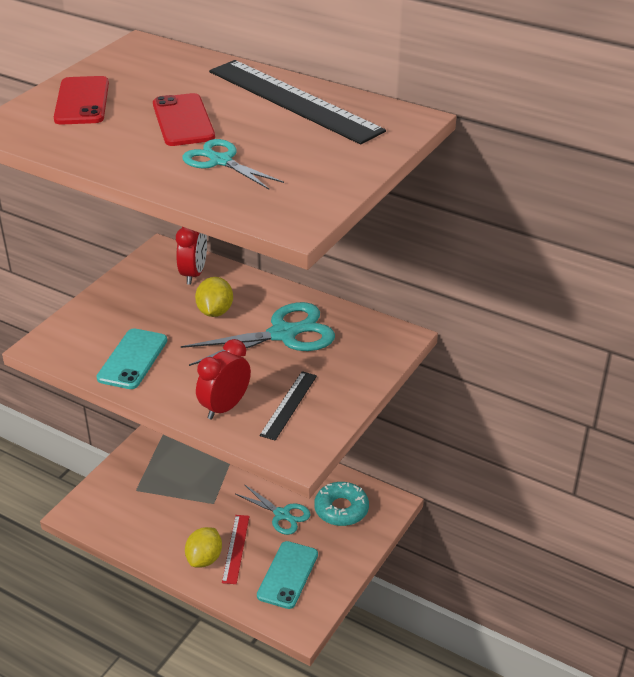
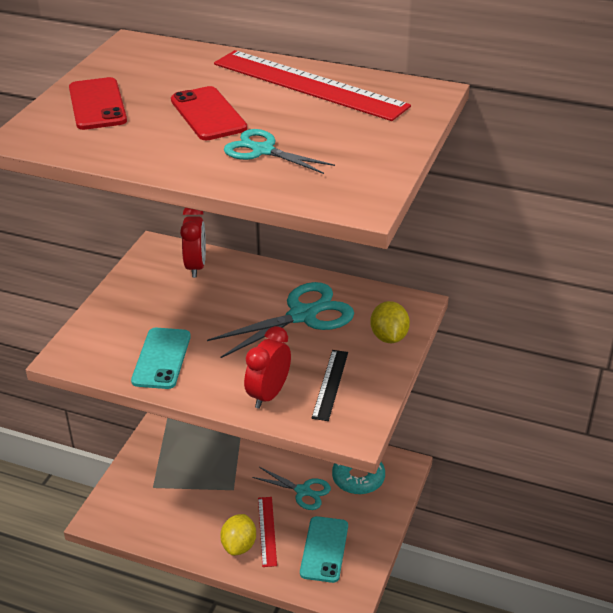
camera: 10 degrees left, 0 degrees up
(215, 311) = (228, 301): yellow lemon -> yellow lemon (389, 337)
(294, 100) = (309, 85): black ruler -> red ruler

